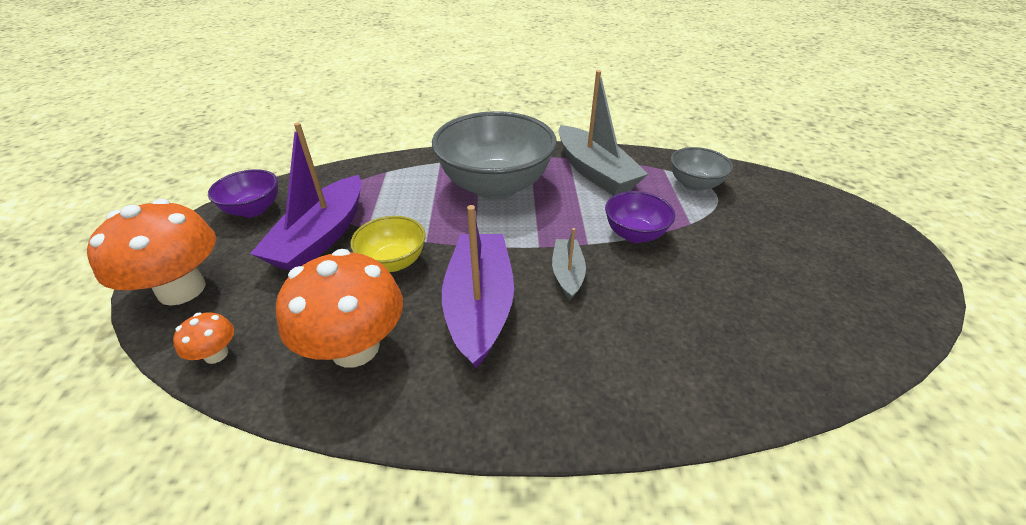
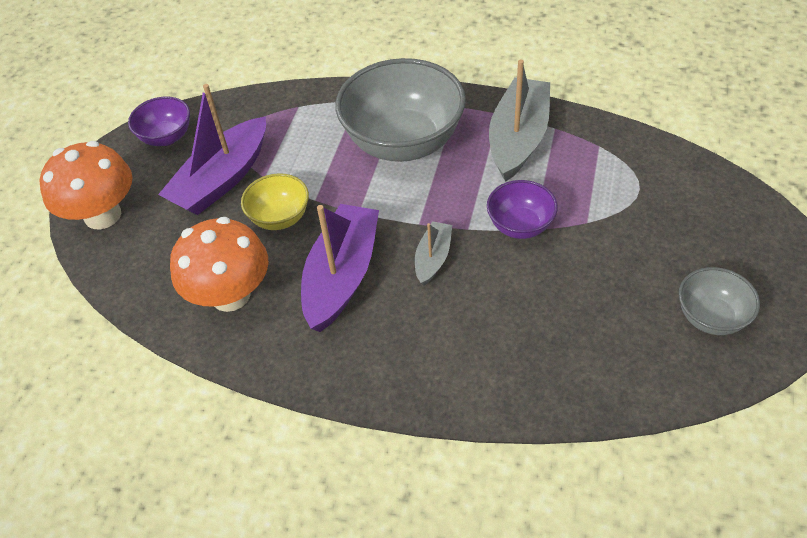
camera: 20 degrees right, 10 degrees up
(216, 354) = (126, 280): orange mushroom -> none
(595, 172) = (518, 139): grey boat -> grey boat turned 150 degrees counterclockwise
(694, 185) = (621, 173): grey bowl -> grey bowl (711, 317)

